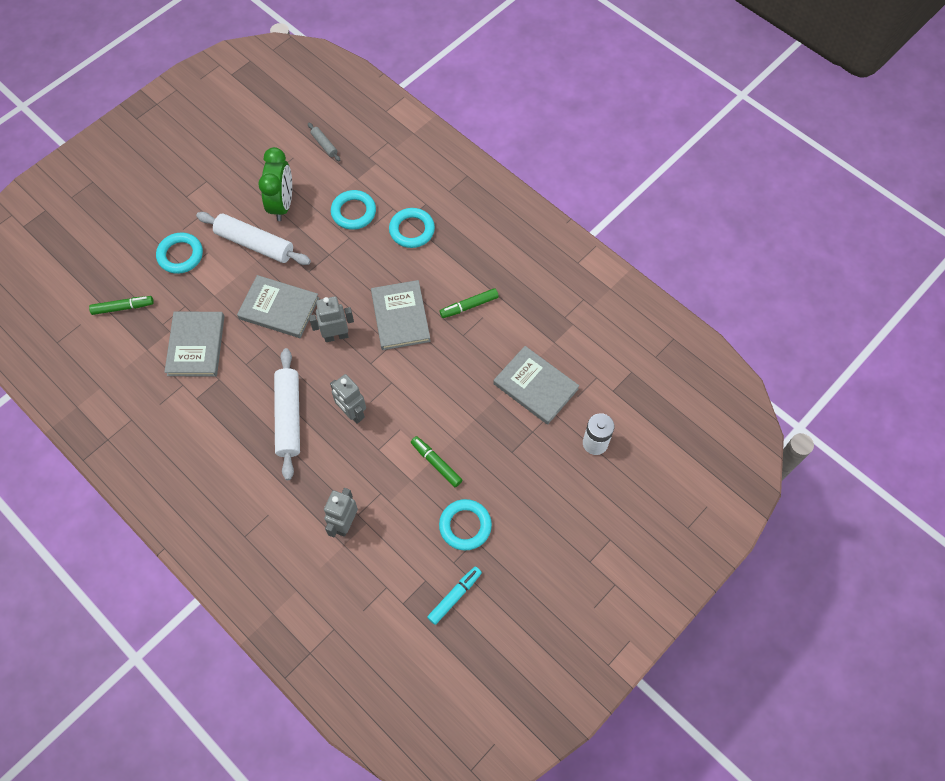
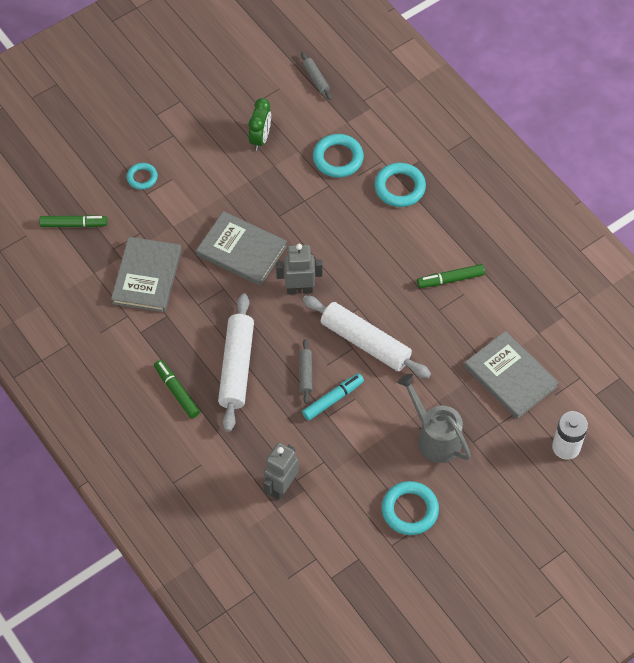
camera: 10 degrees right, 5 degrees down
(180, 255) = (142, 177): turquoise ring -> turquoise ring, size x0.61
(255, 244) = (225, 177): white rolling pin -> white rolling pin (365, 342)
(282, 204) = (260, 138): green clock -> green clock, size x0.66
(352, 413) = (305, 374): grey robot -> grey rolling pin
(400, 317) = (373, 279): grey book -> none
(436, 463) = (388, 440): green marker -> green marker (177, 391)
(454, 596) = (387, 580): turquoise marker -> turquoise marker (333, 399)
(476, 453) = (434, 437): none -> grey watering can

